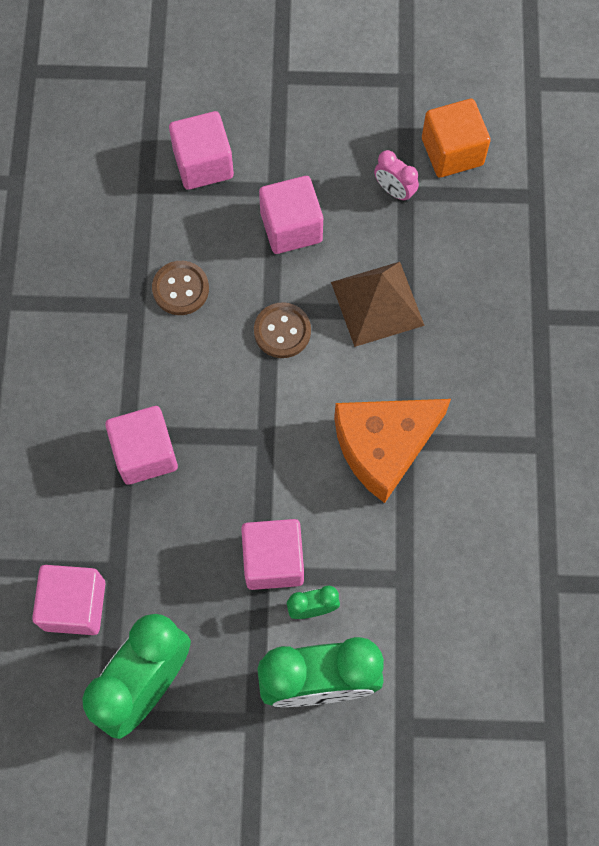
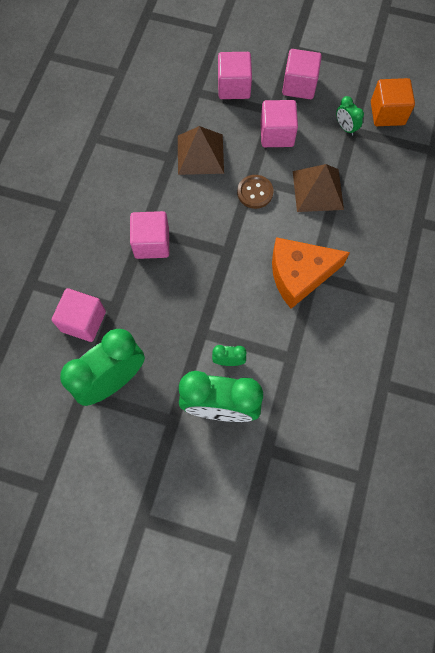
camera: 15 degrees right, 0 degrees up
(180, 289) = (200, 154): brown button -> brown pyramid
(273, 560) = (212, 326): pink cube -> pink cube (299, 85)
(394, 191) = (345, 128): pink clock -> green clock

